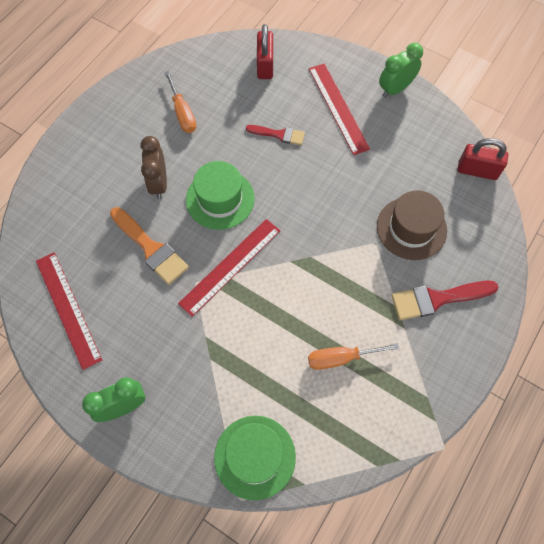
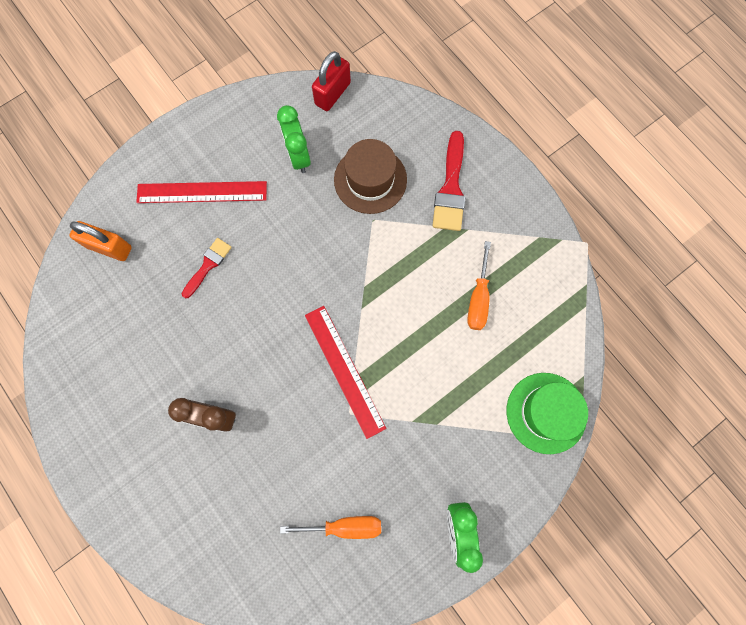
camera: 70 degrees left, 10 degrees up
(68, 309) = (329, 562): red ruler -> none
(151, 248) = (291, 449): orange brush -> none
(182, 113) = (132, 361): orange screwdriver -> orange screwdriver (344, 526)
(220, 199) = (261, 355): green hat -> none
(265, 65) = (109, 247): red padlock -> orange padlock
(395, 89) = (204, 127): green clock -> green clock (298, 156)

